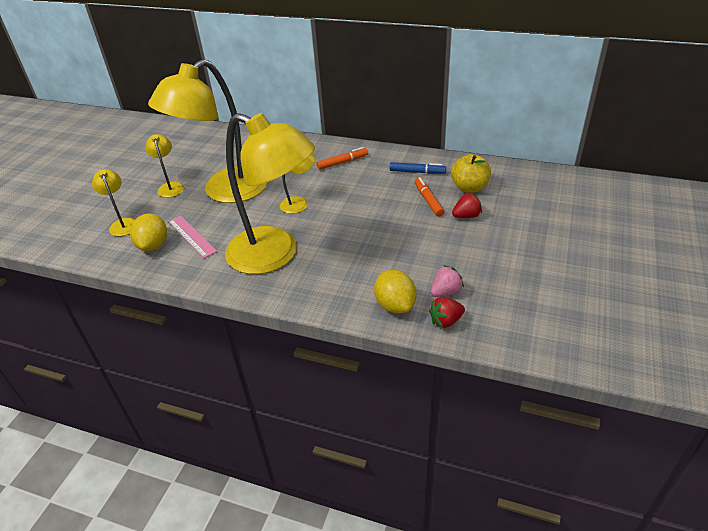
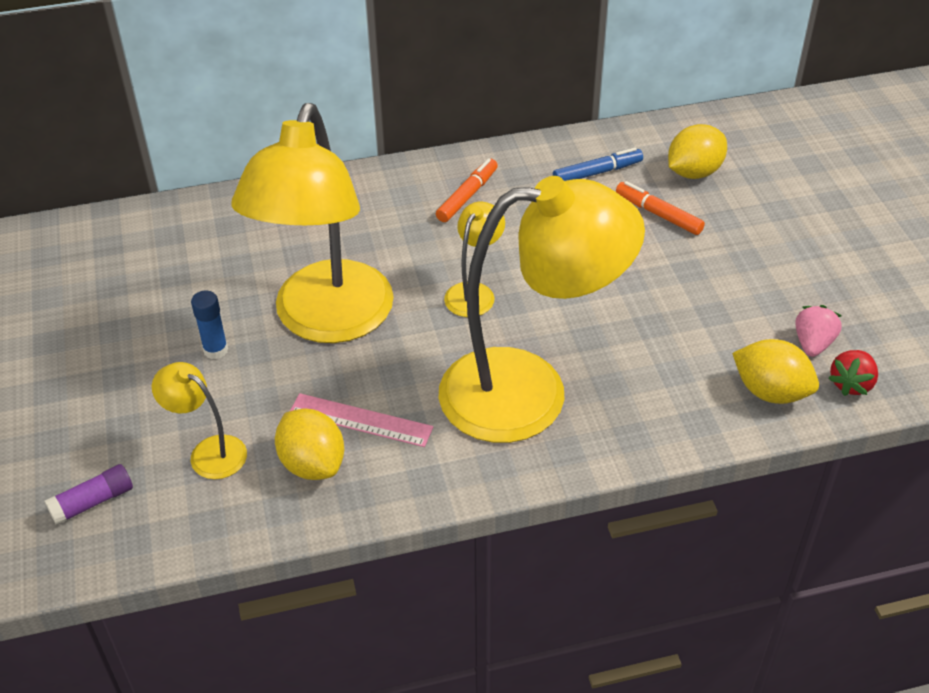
camera: 35 degrees left, 5 degrees up
(64, 224) = (93, 502): none -> purple glue stick
(170, 187) = (215, 350): yellow lamp -> blue glue stick
(466, 216) = (732, 219): red strawberry -> none
(469, 188) = (694, 172): yellow apple -> yellow lemon

